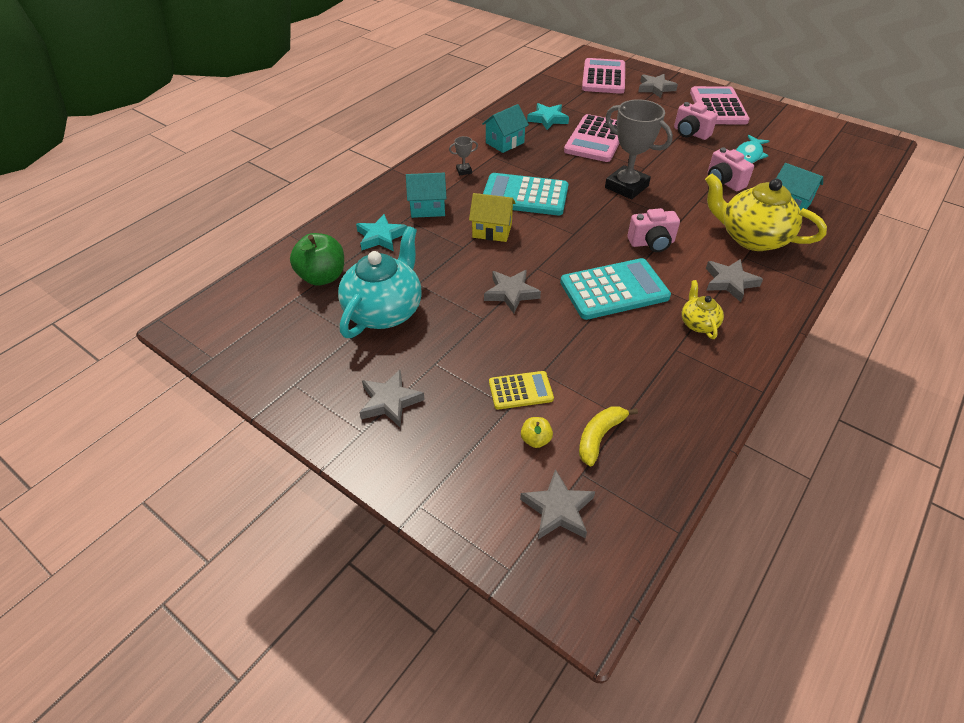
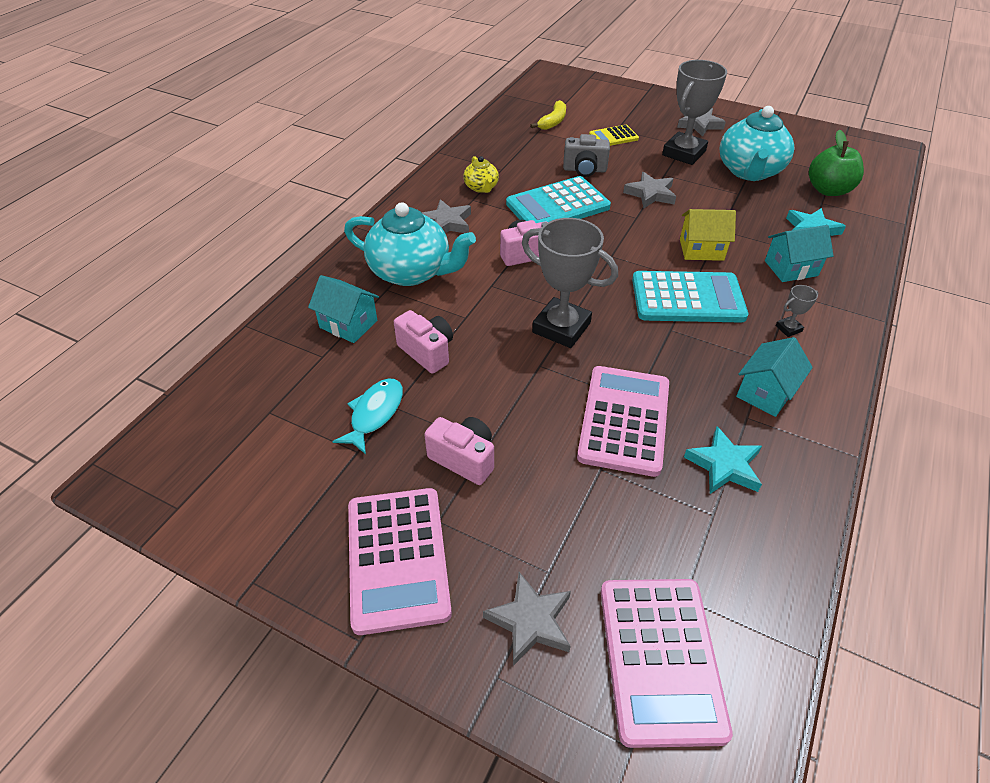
camera: 170 degrees right, 0 degrees up
(443, 348) = (683, 153): none -> grey trophy
(535, 440) = (594, 117): yellow apple -> none
(558, 509) = (571, 95): grey star -> none
(574, 336) = (584, 170): none -> grey camera
(751, 238) = (411, 272): yellow teapot -> turquoise teapot

